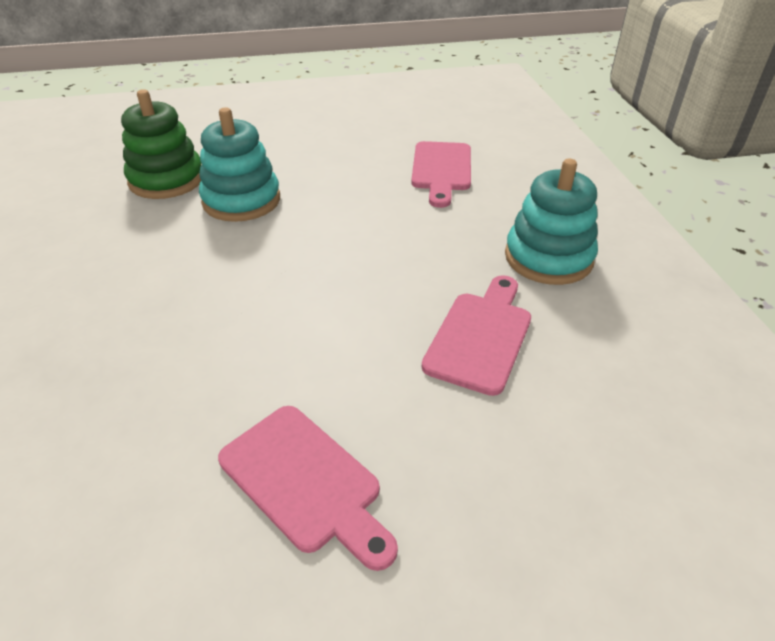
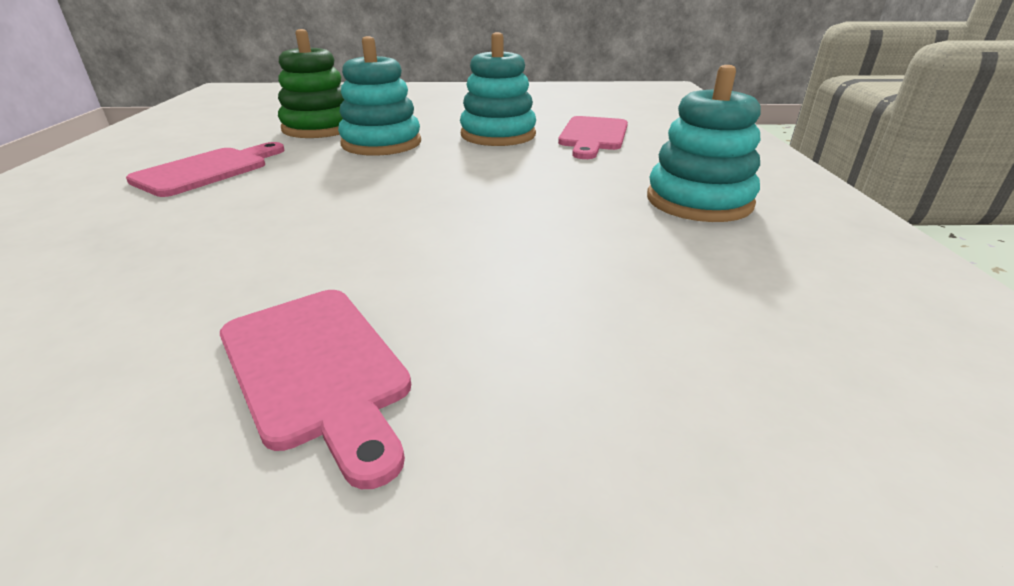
camera: 10 degrees right, 10 degrees down
(351, 176) = (498, 135): none -> turquoise stacking toy
(480, 336) = (599, 256): pink cutting board -> pink cutting board (207, 170)

